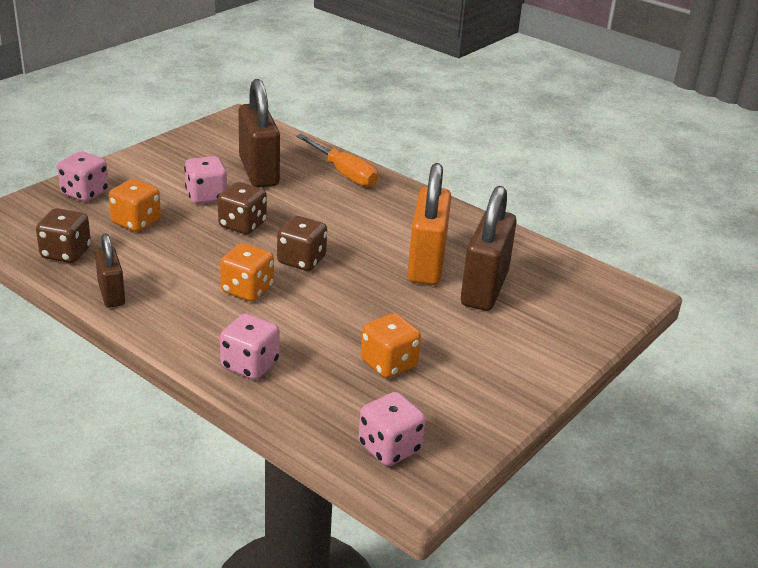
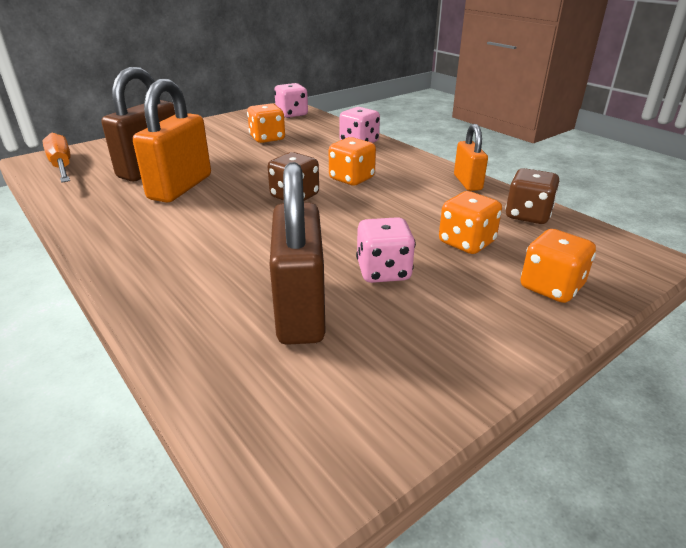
camera: 165 degrees left, 0 degrees up
(85, 193) = (551, 287): pink dice -> orange dice
(111, 294) = (467, 182): brown padlock -> orange padlock
(242, 225) = (343, 232): brown dice -> none
(344, 173) = (172, 299): orange screwdriver -> orange screwdriver (62, 166)

